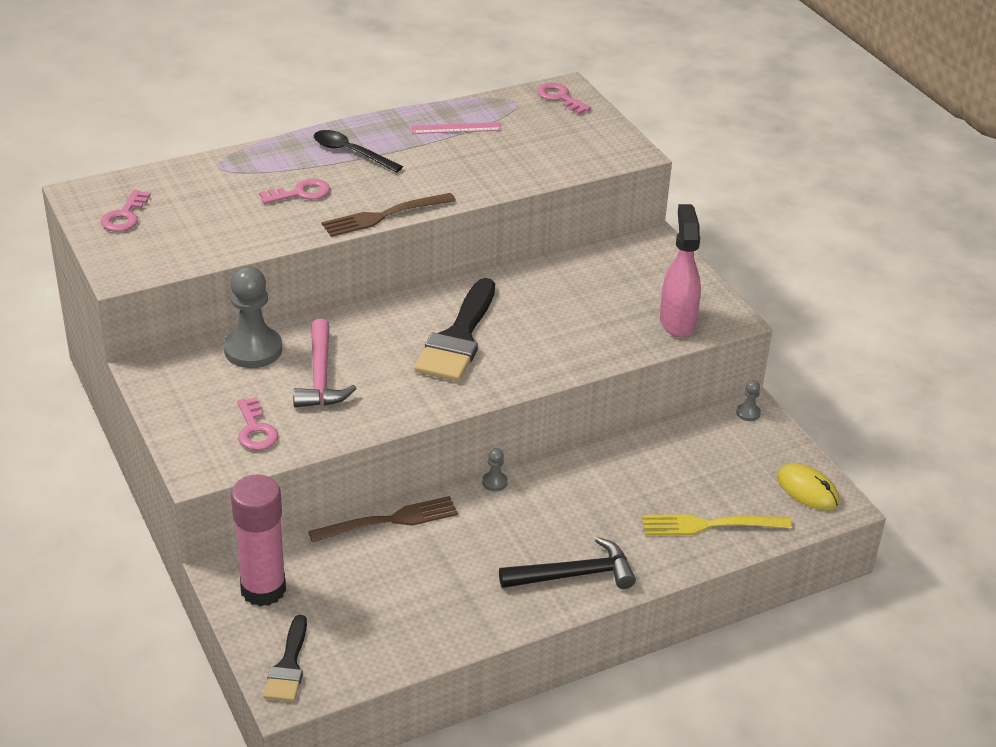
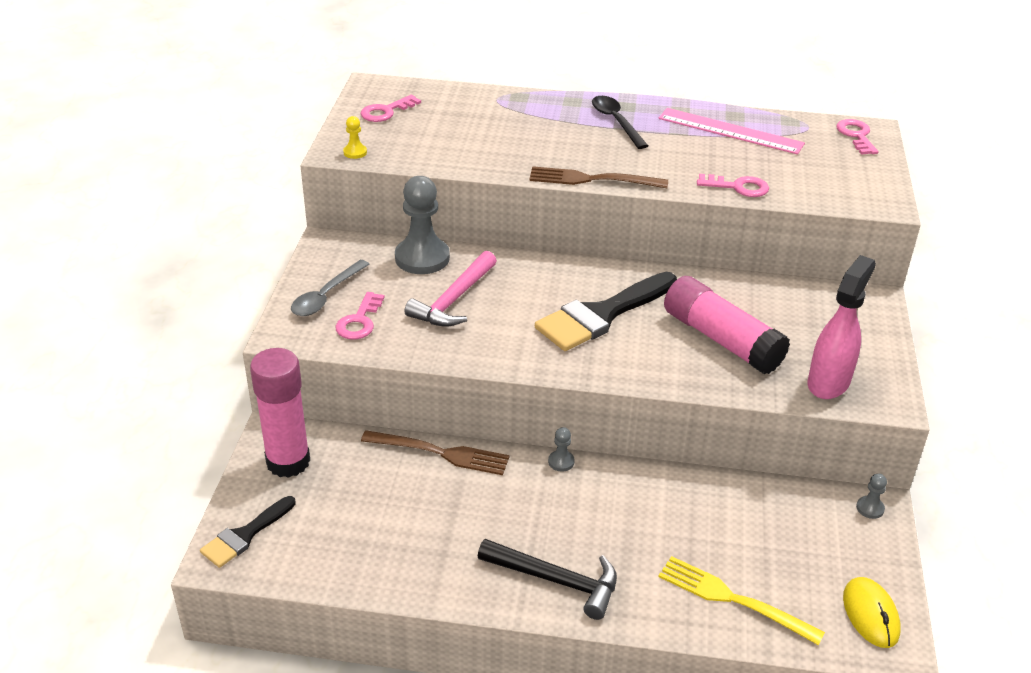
camera: 35 degrees right, 0 degrees up
(140, 268) = (355, 152): none -> yellow pawn
(200, 420) = (326, 296): none -> grey spoon
(300, 193) = (540, 139): pink key -> pink key (738, 187)
(456, 128) = (730, 131): pink ruler -> pink ruler, size x1.62
(570, 320) = (721, 340): none -> pink glue stick

